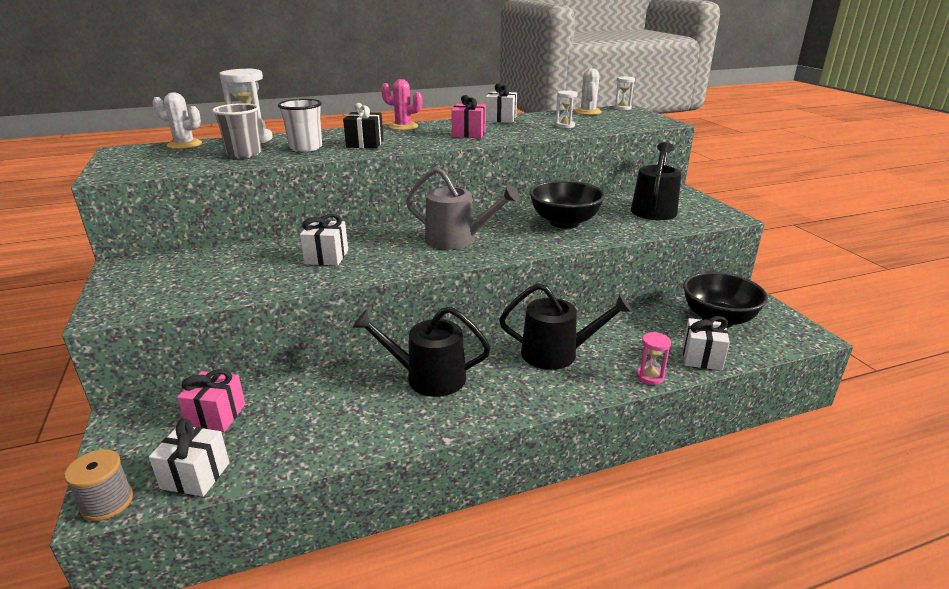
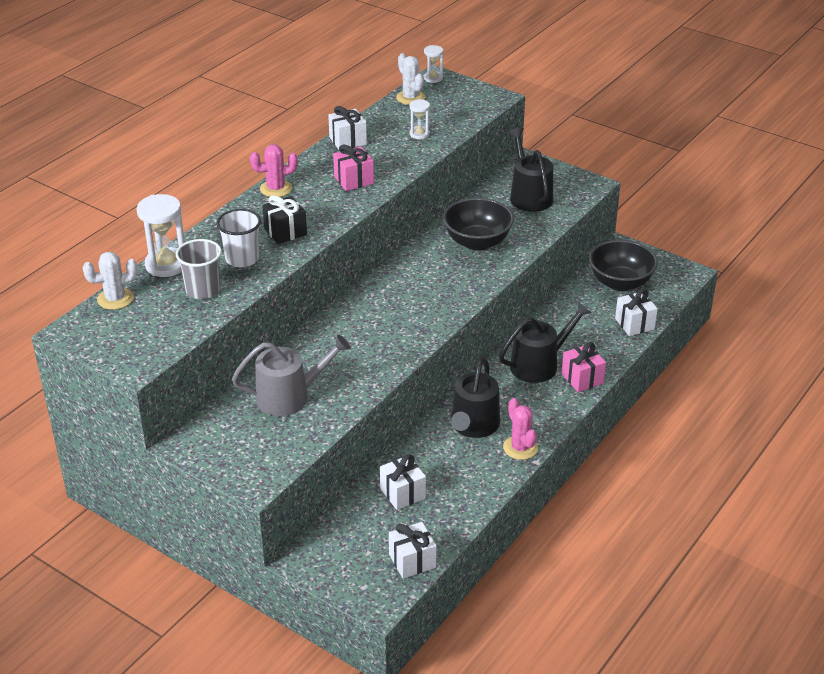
camera: 35 degrees left, 10 degrees up
(107, 503) = (382, 602): grey spool -> none
(216, 416) = (366, 523): pink gift -> pink gift (582, 378)
(326, 257) = (340, 360): white gift -> white gift (402, 493)
(428, 377) = (473, 425): black watering can -> black watering can turned 45 degrees counterclockwise
(447, 418) = (520, 448): none -> pink cactus
(457, 240) = (417, 298): grey watering can -> grey watering can (289, 396)
(650, 377) = (615, 356): pink hourglass -> none

